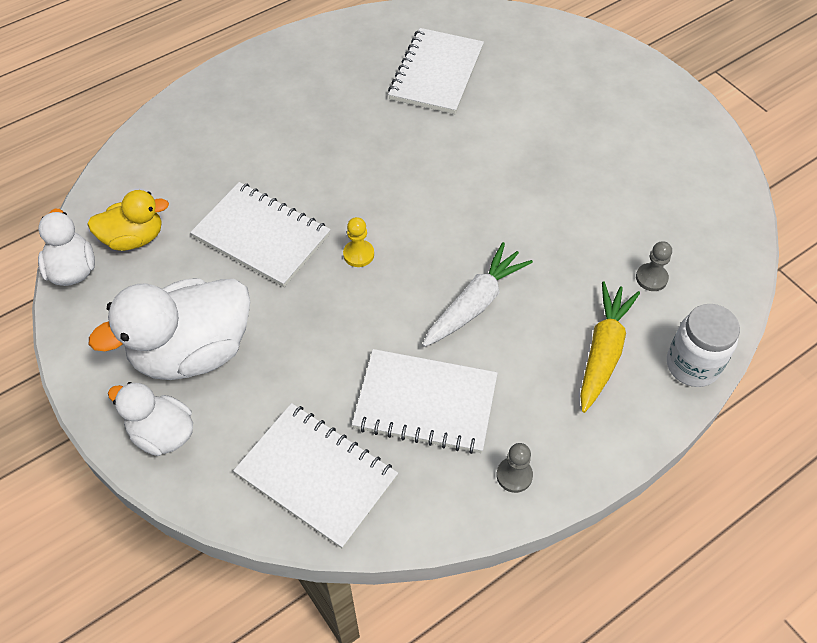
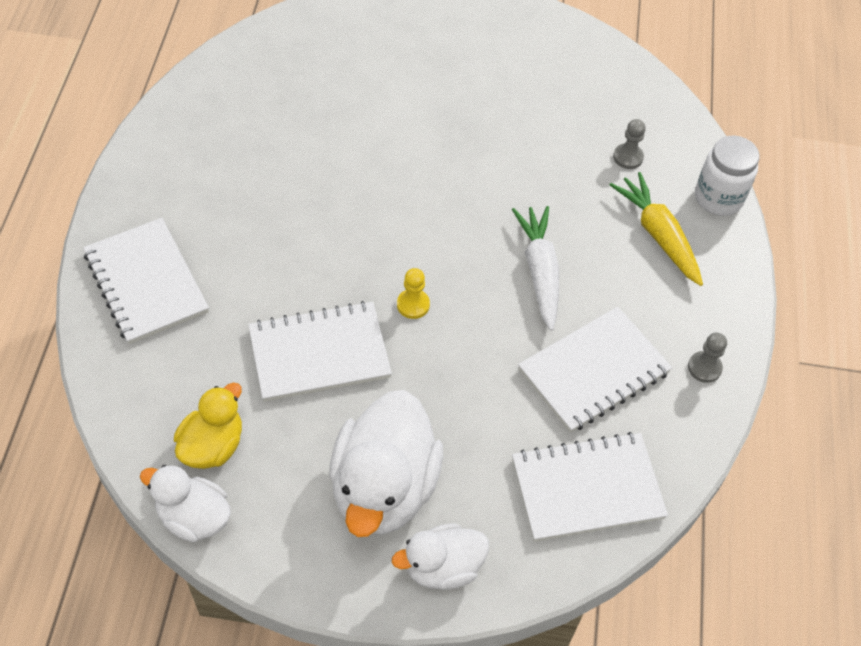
camera: 50 degrees left, 0 degrees up
(436, 73) = (289, 111): white notebook -> white notebook (146, 283)

